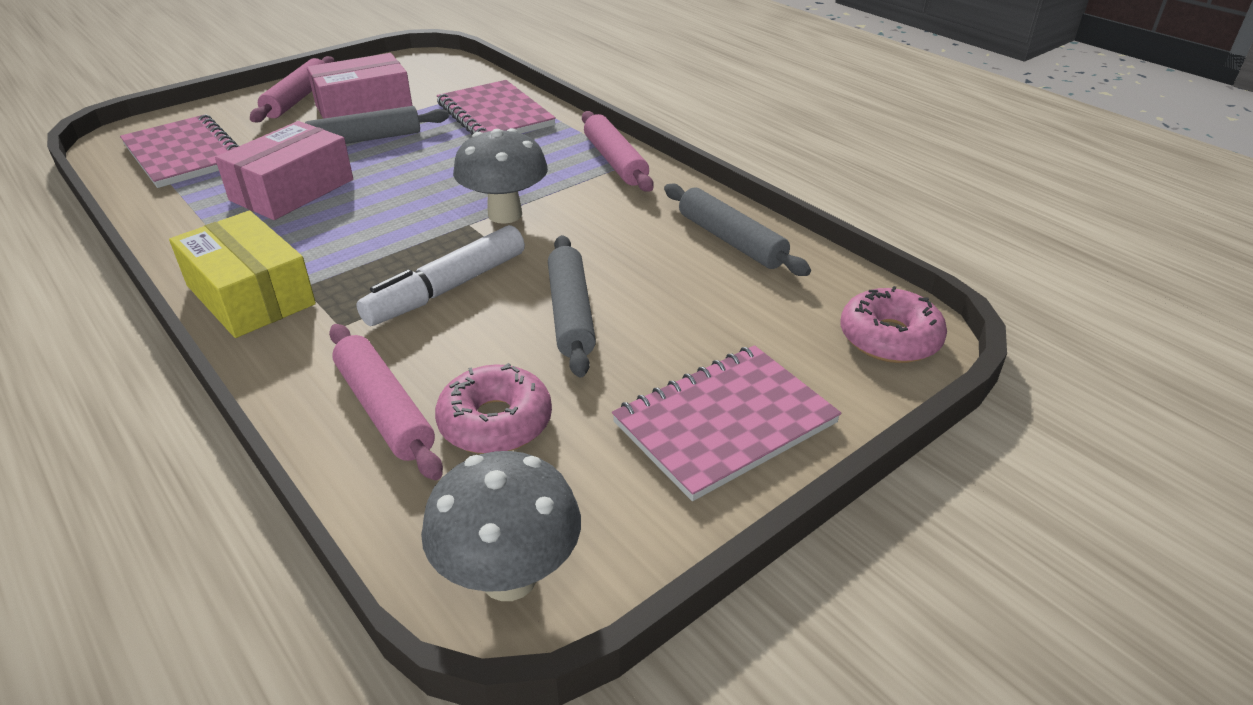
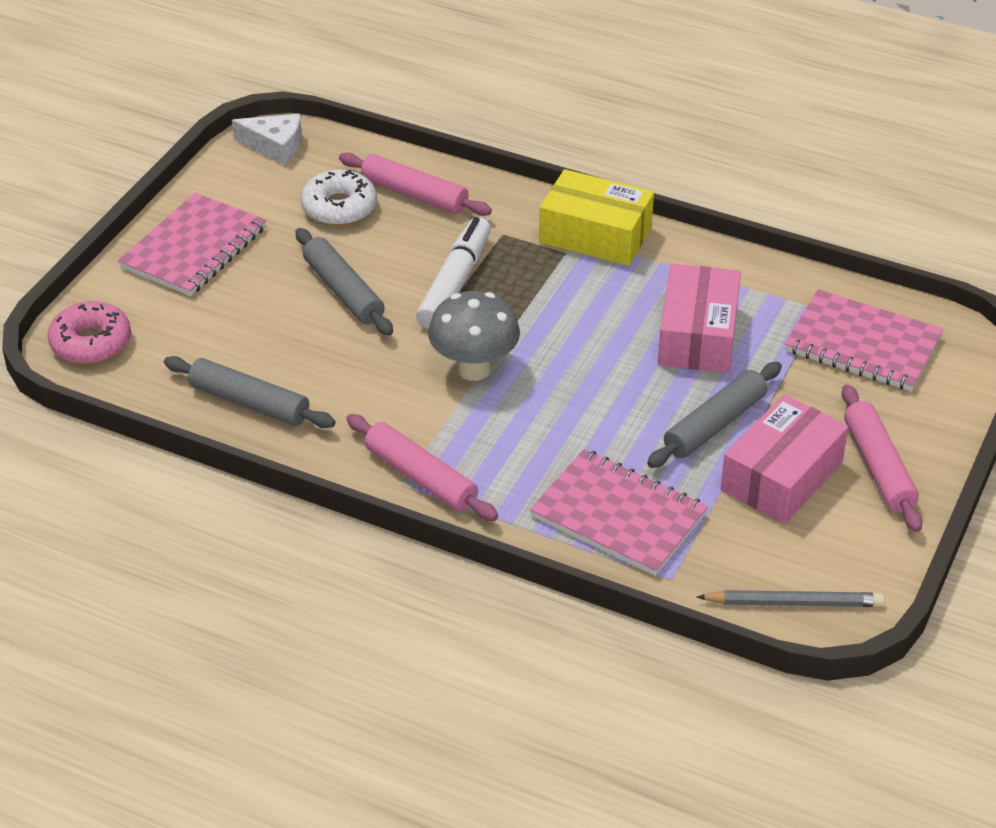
camera: 155 degrees right, 5 degrees up
(441, 65) = (794, 603): none -> grey pencil
(495, 422) = (339, 207): pink donut -> white donut
(509, 577) = (275, 146): grey mushroom -> white cheese

